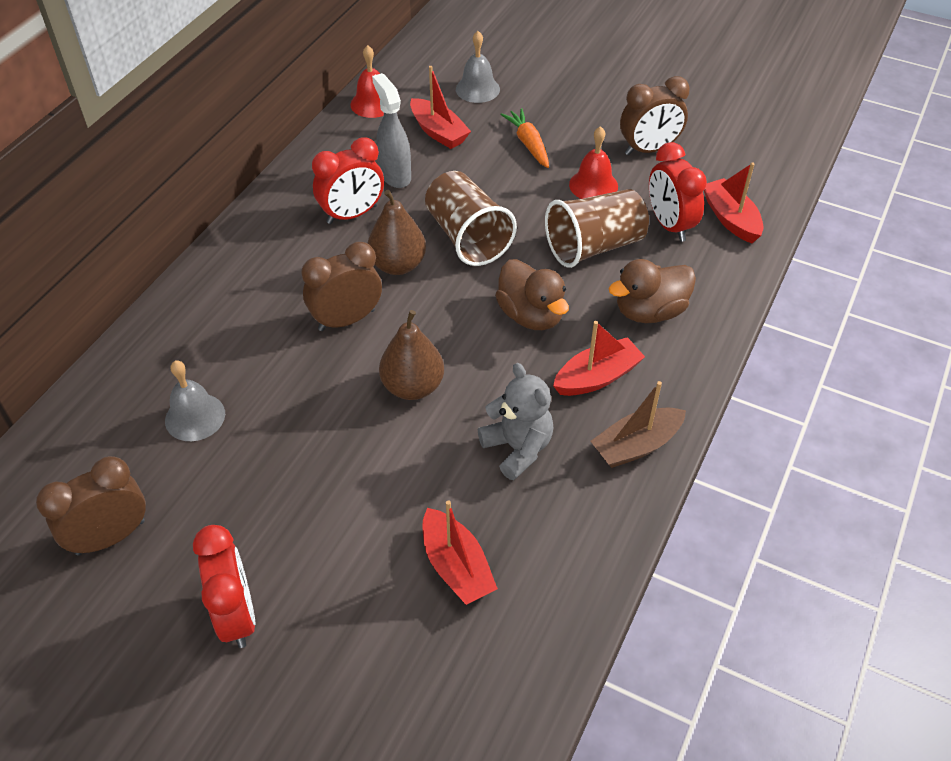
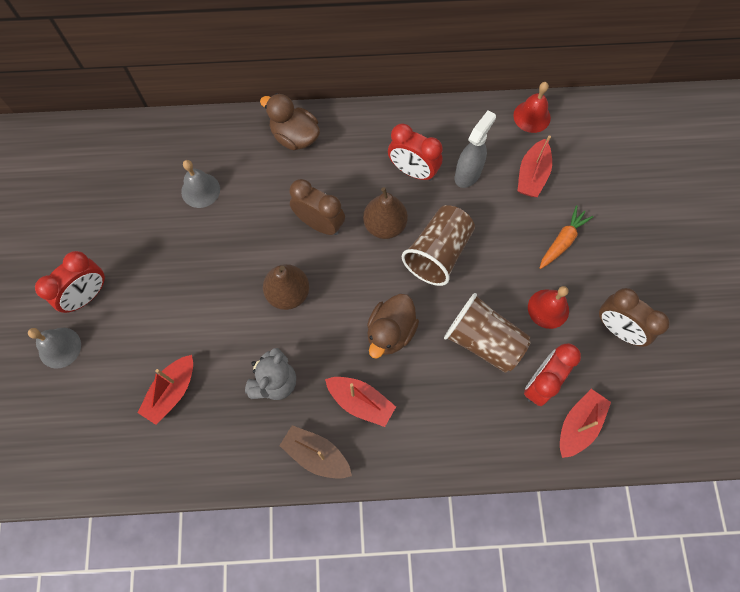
camera: 60 degrees right, 20 degrees up
(110, 537) = (103, 203): brown clock -> none
(477, 89) = (599, 174): grey bell -> grey bell (59, 347)
(649, 311) = (442, 409): brown duck -> brown duck (295, 137)

